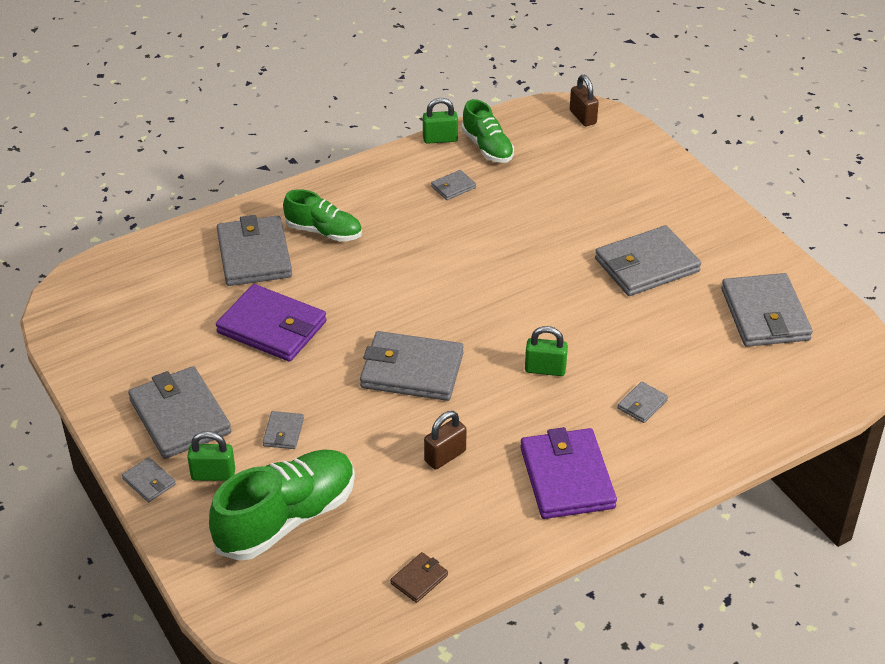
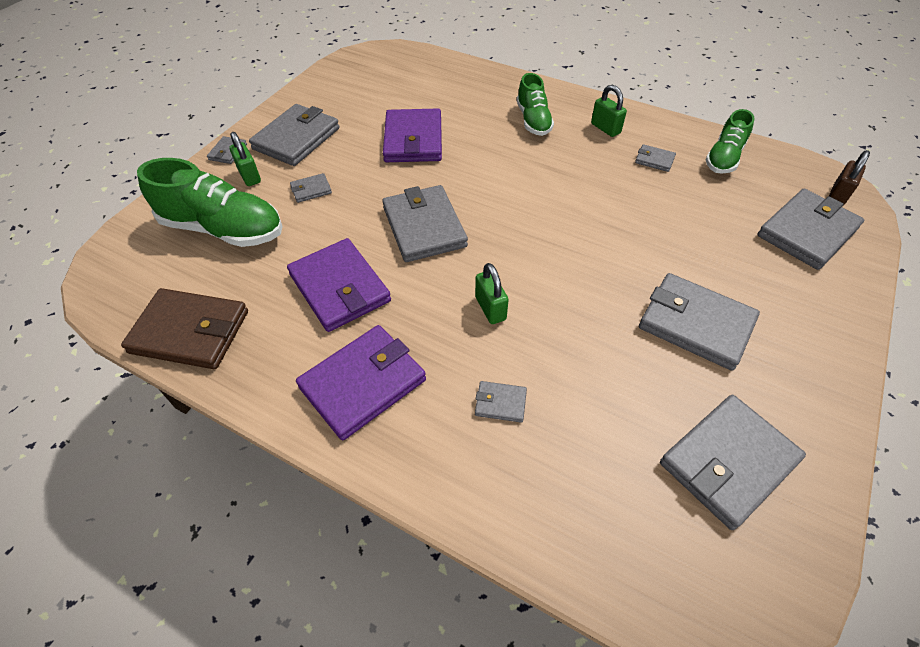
camera: 60 degrees right, 10 degrees up
(254, 255) = (478, 102): grey wallet -> grey wallet (807, 232)
(419, 579) = (190, 332): brown wallet -> brown wallet, size x2.20
(440, 139) = (700, 130): green padlock -> green padlock (605, 128)
(445, 456) = (340, 288): brown padlock -> purple wallet

